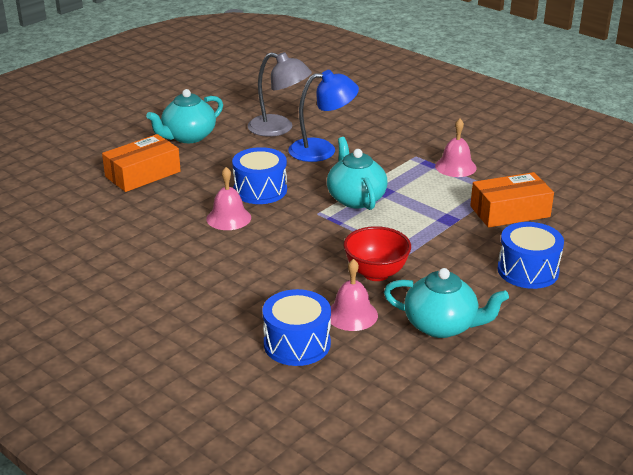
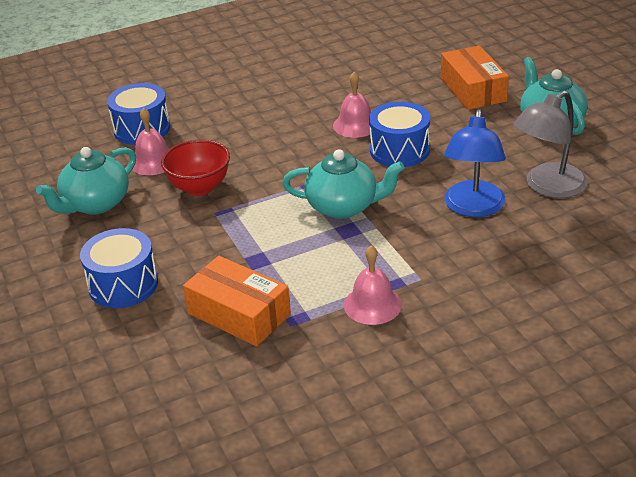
camera: 115 degrees right, 5 degrees up
(510, 211) = (239, 314): orange box -> orange box turned 60 degrees counterclockwise

